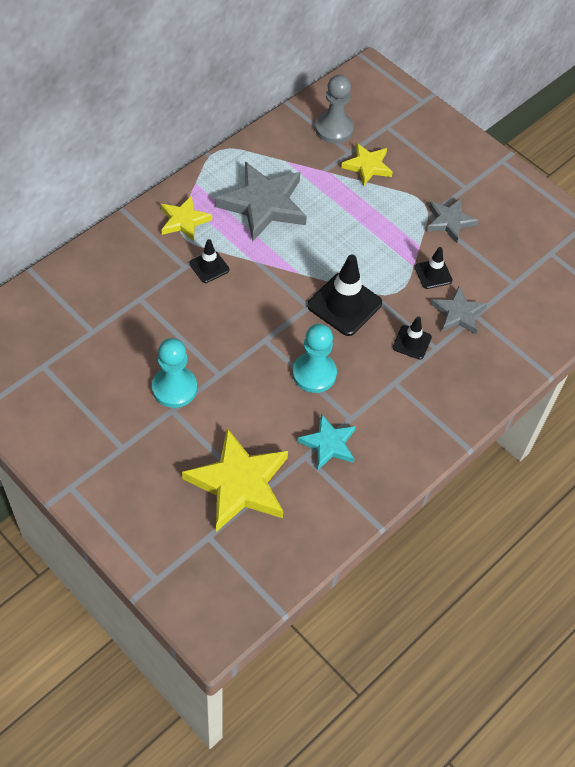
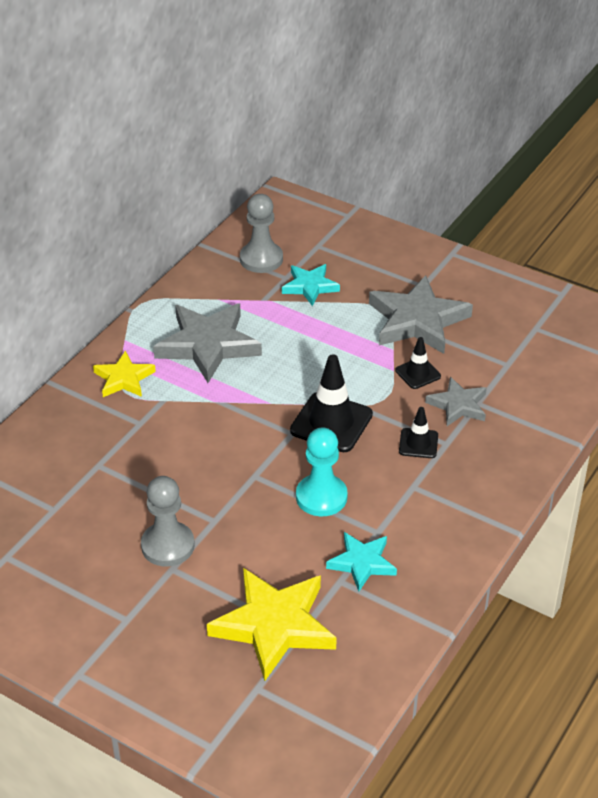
camera: 10 degrees left, 15 degrees down
(174, 388) = (168, 546): turquoise pawn -> grey pawn
(209, 267) = (167, 417): black traffic cone -> none
(367, 166) = (310, 286): yellow star -> turquoise star
(449, 221) = (417, 320): grey star -> grey star, size x1.76

